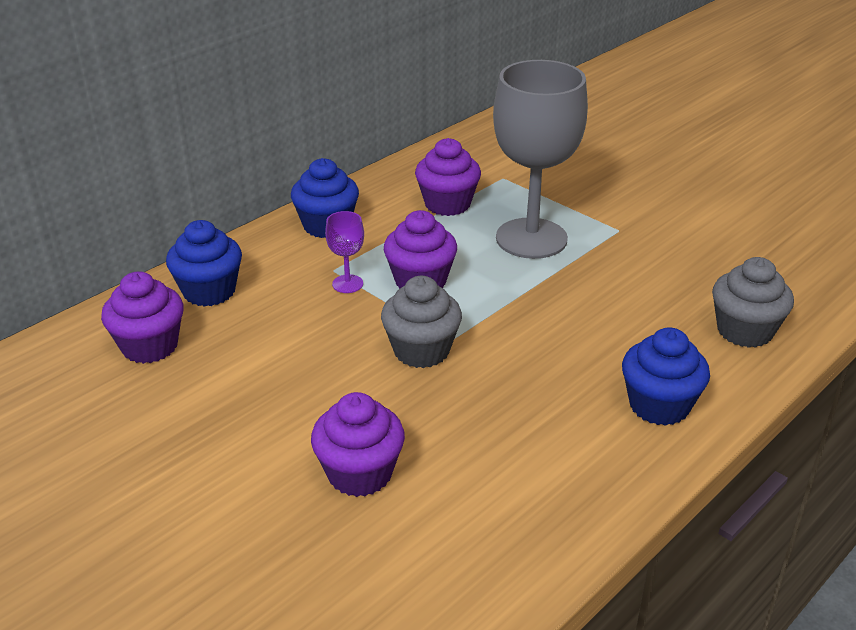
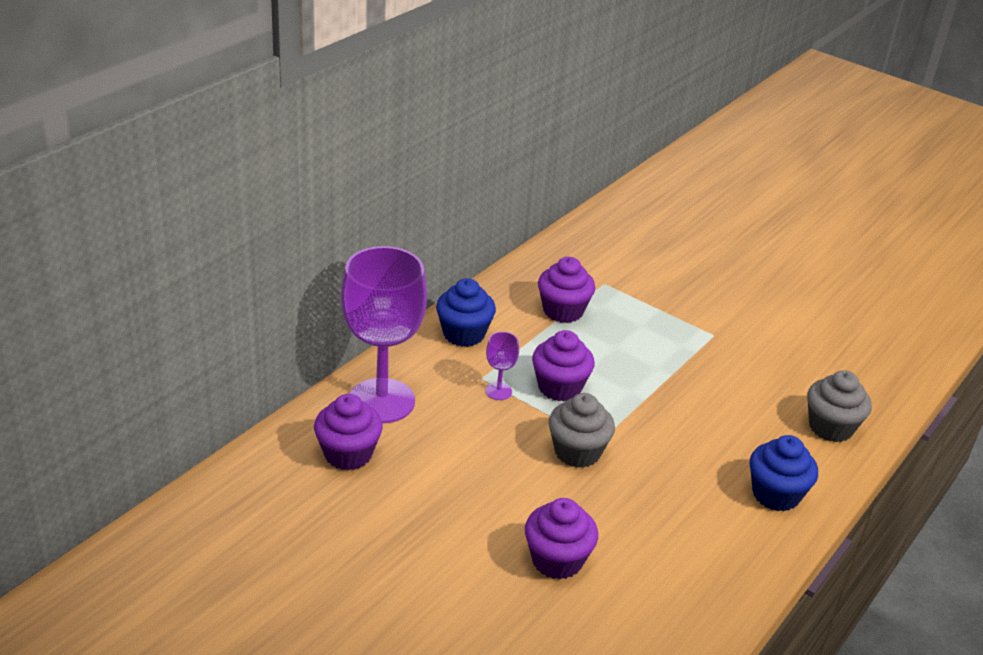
camera: 10 degrees left, 0 degrees up
(209, 291) = (381, 401): blue cupcake -> purple goblet
(531, 238) = (642, 344): grey goblet -> none

